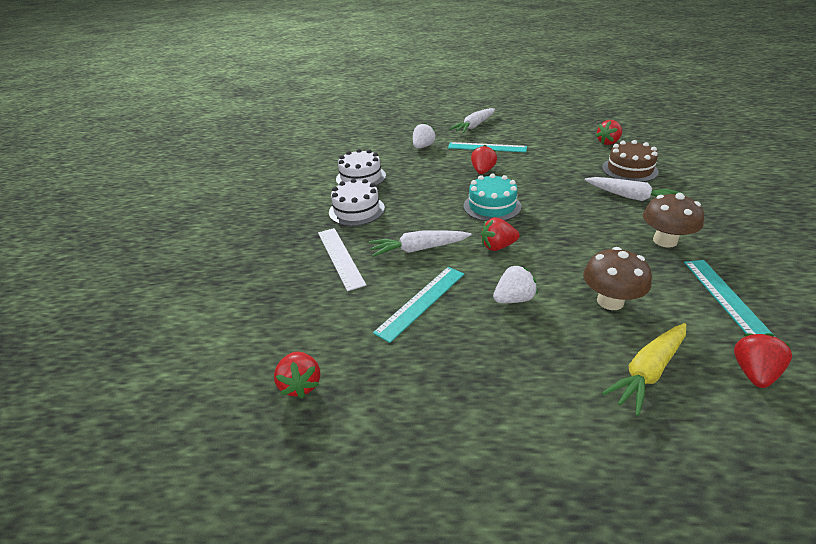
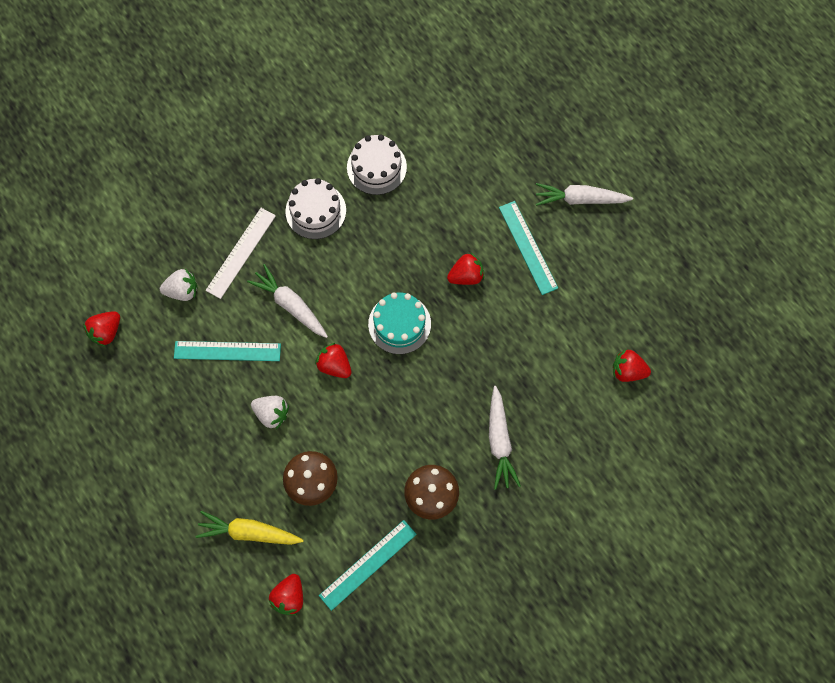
camera: 50 degrees right, 35 degrees up
(423, 147) = (485, 179): white strawberry -> white strawberry (182, 290)
(629, 170) = (564, 418): brown cake -> none
(753, 372) = (289, 596): red strawberry -> red strawberry turned 120 degrees clockwise

